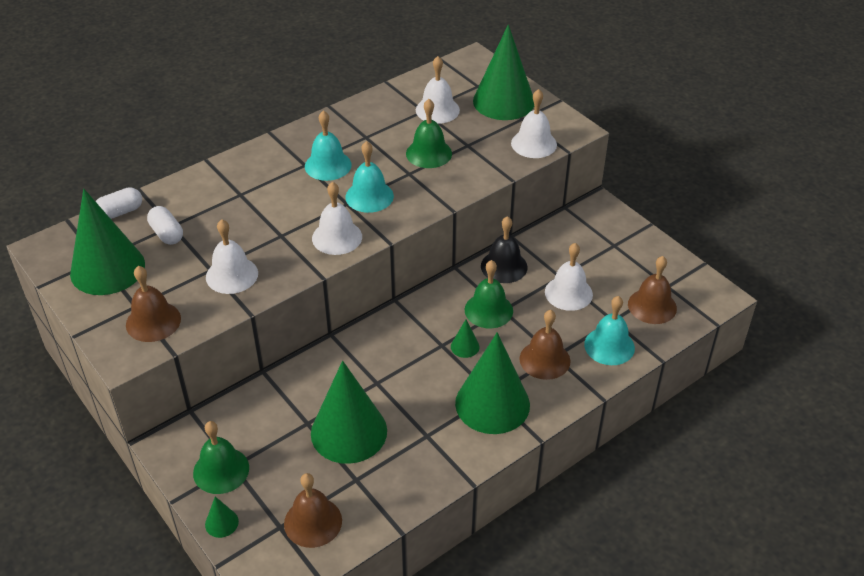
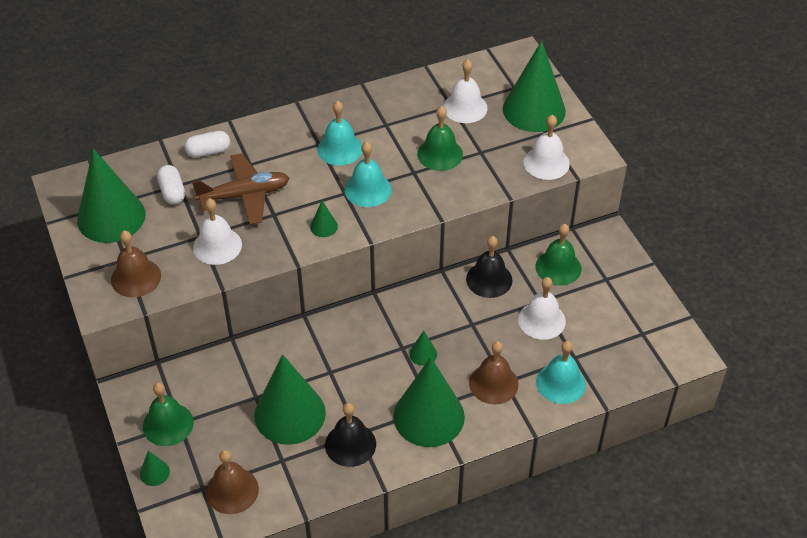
camera: 15 degrees right, 5 degrees up
(120, 212) = (137, 161): white capsule -> white capsule (208, 151)
(245, 223) = (244, 195): none -> brown plane
(337, 237) = (324, 226): white bell -> green cone
(422, 448) = (350, 444): none -> black bell
(488, 310) = (458, 322): green bell -> green bell (558, 267)
(652, 306) = (618, 351): brown bell -> none

